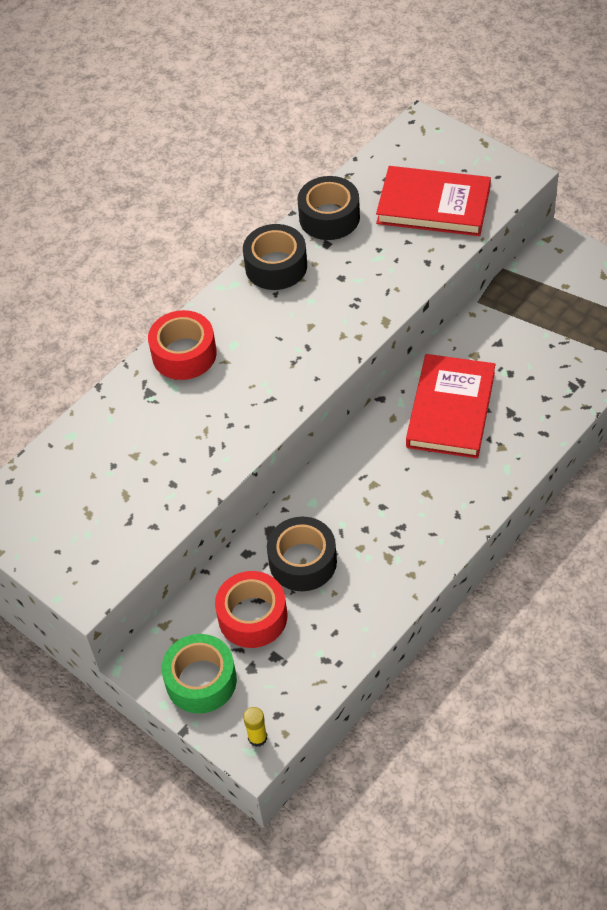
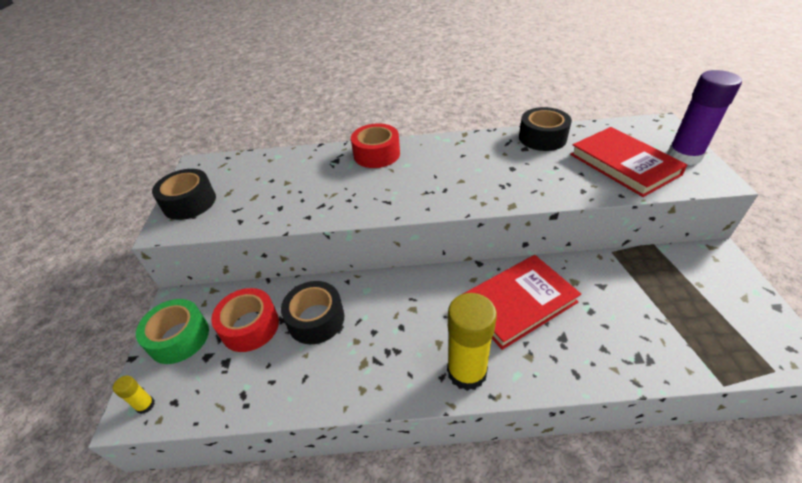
camera: 45 degrees right, 10 degrees down
(276, 266) = (480, 143): black tape -> black tape (189, 202)
(470, 496) = (466, 372): none -> yellow glue stick
(474, 161) = (684, 156): none -> purple glue stick

